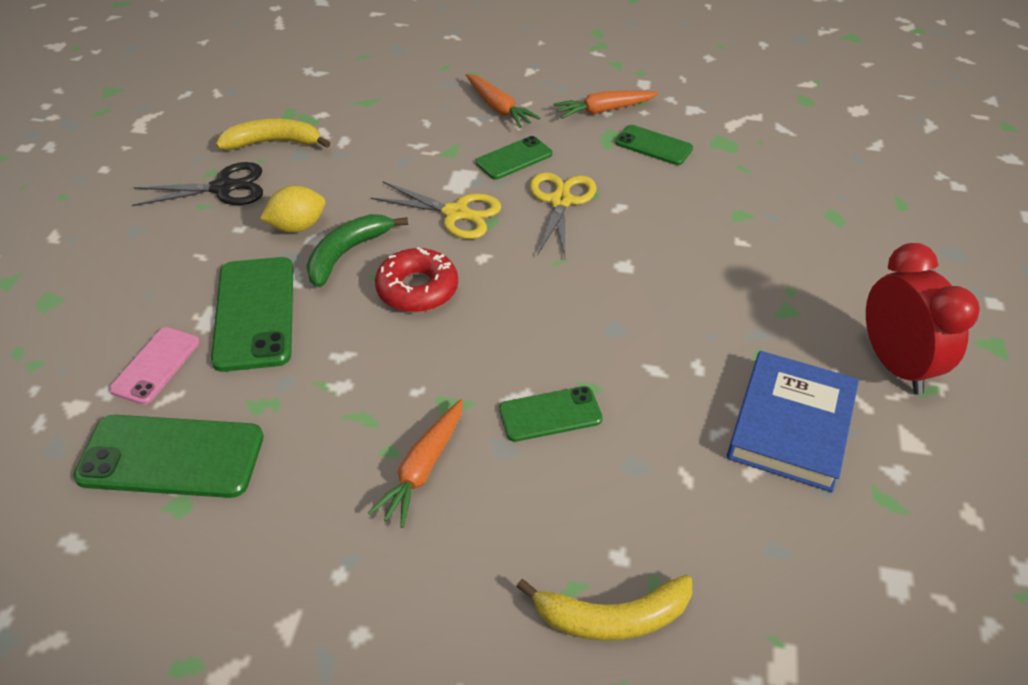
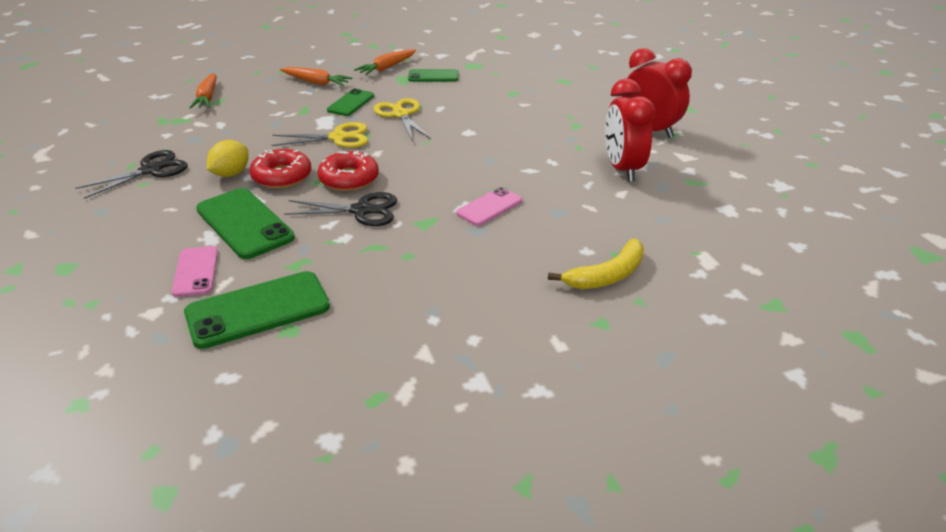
camera: 30 degrees left, 10 degrees down
(274, 142) = (166, 138): yellow banana -> none
(347, 253) = (282, 176): green banana -> red donut
(392, 349) = (361, 210): none -> black scissors
(423, 469) = (437, 255): orange carrot -> orange carrot (207, 97)
(550, 414) = (489, 207): green phone -> pink phone
(791, 425) = (622, 169): blue book -> red clock

